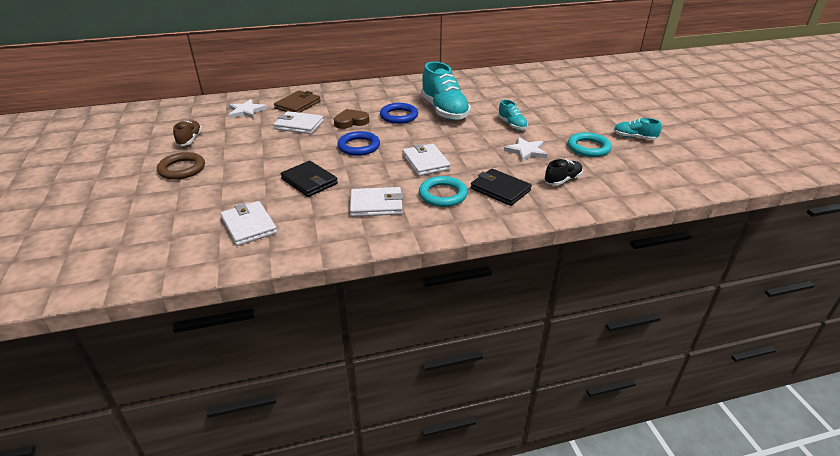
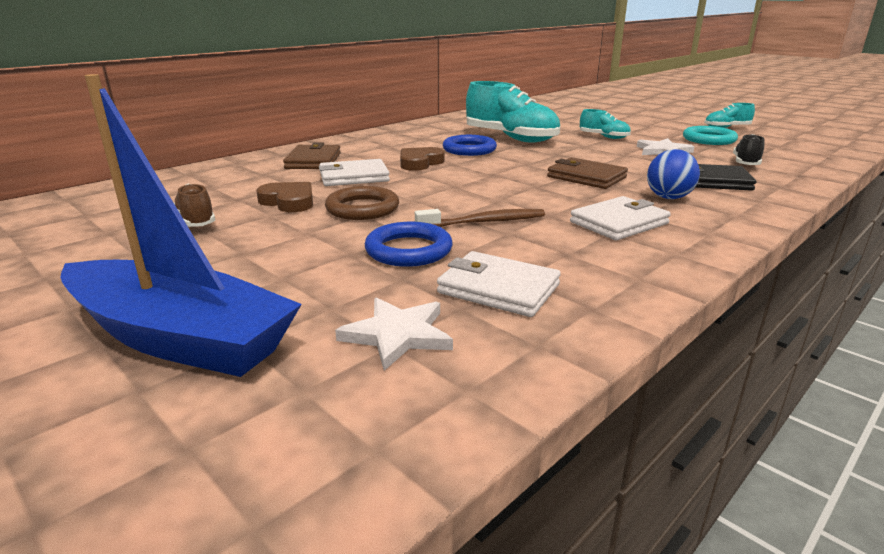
camera: 30 degrees left, 10 degrees down
(111, 207) = (180, 338): none -> blue boat
(182, 169) = (244, 255): brown ring -> brown ring (362, 208)
(243, 137) = (289, 201): none -> brown heart
(246, 111) = (243, 178): white star -> white star (397, 335)
(309, 181) = (484, 222): black wallet -> brown toothbrush
(359, 146) = (477, 180): blue ring -> blue ring (408, 250)
(425, 162) = (586, 177): white wallet -> brown wallet
(443, 195) = (668, 197): turquoise ring -> blue ball

